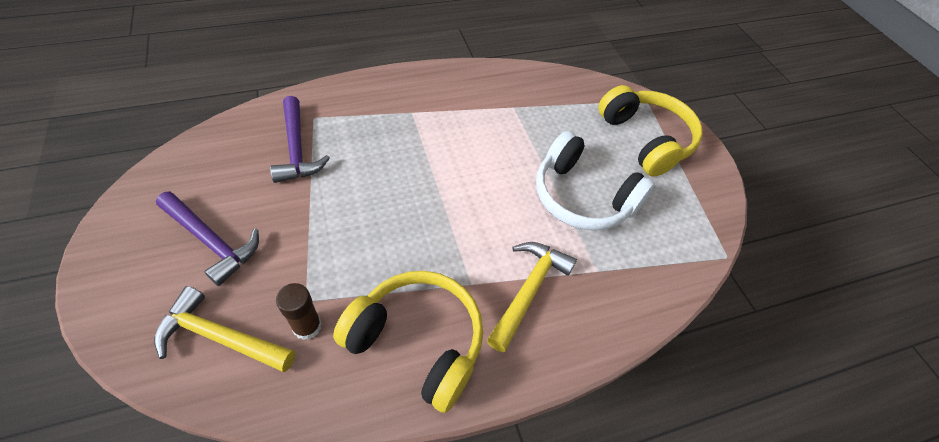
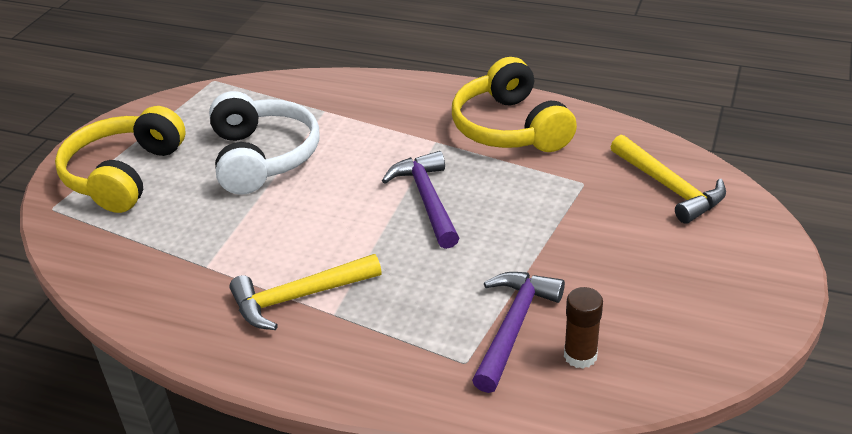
camera: 135 degrees left, 15 degrees down
(212, 241) = (655, 263): purple hammer -> purple hammer (427, 199)
(307, 326) = (592, 167): brown glue stick -> brown glue stick (580, 356)
(528, 290) = (393, 121): yellow hammer -> yellow hammer (298, 297)

